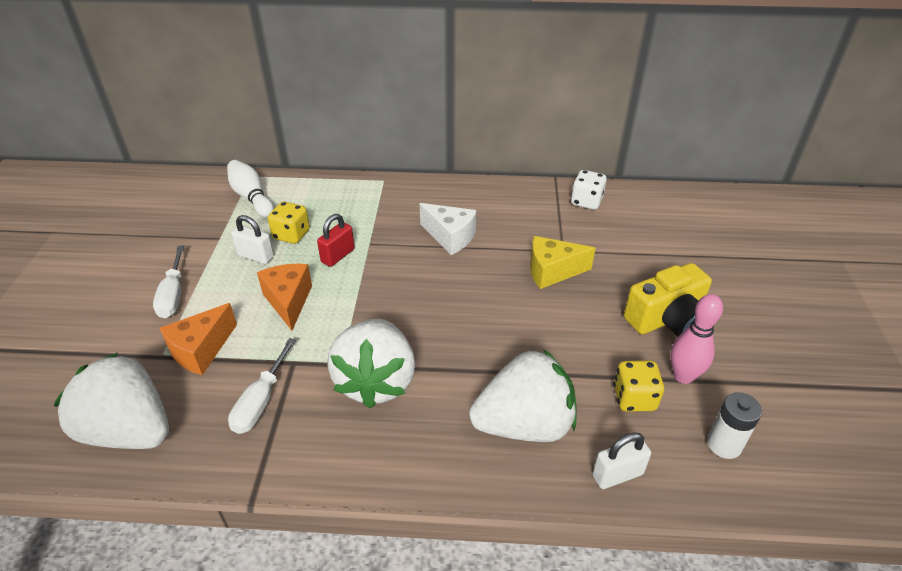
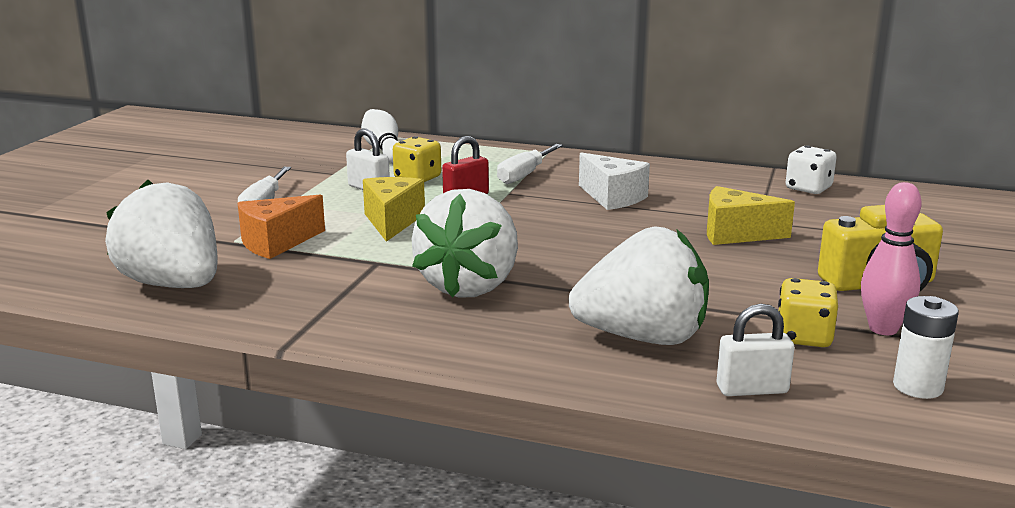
camera: 15 degrees right, 20 degrees down
(261, 401) = (327, 283): white screwdriver -> white screwdriver (524, 175)
(288, 301) = (392, 221): orange cheese -> yellow cheese

